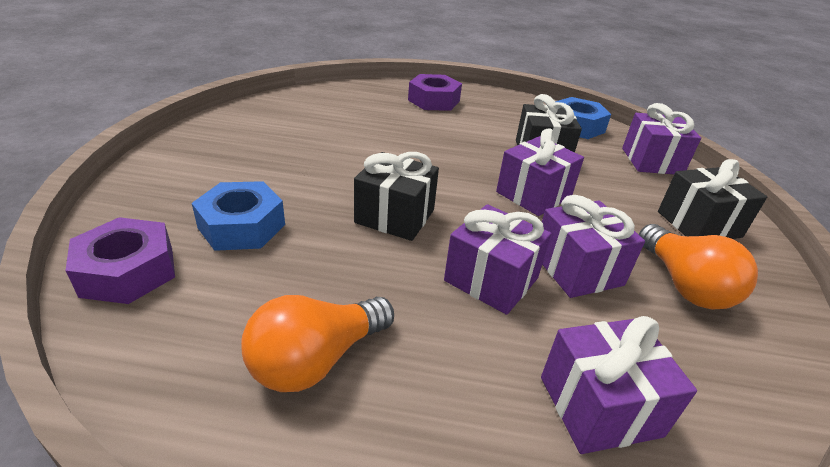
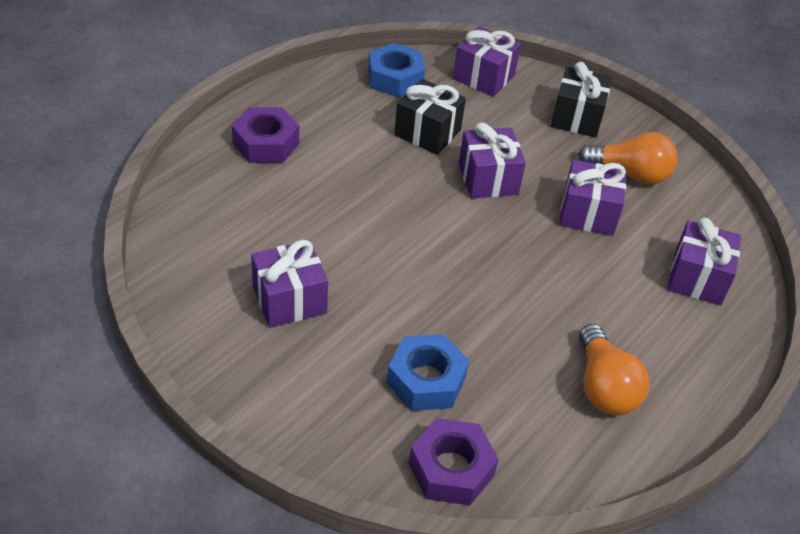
camera: 60 degrees left, 10 degrees up
(395, 216) = (468, 278): black gift -> none
(491, 279) = (574, 263): purple gift -> purple gift (289, 300)

